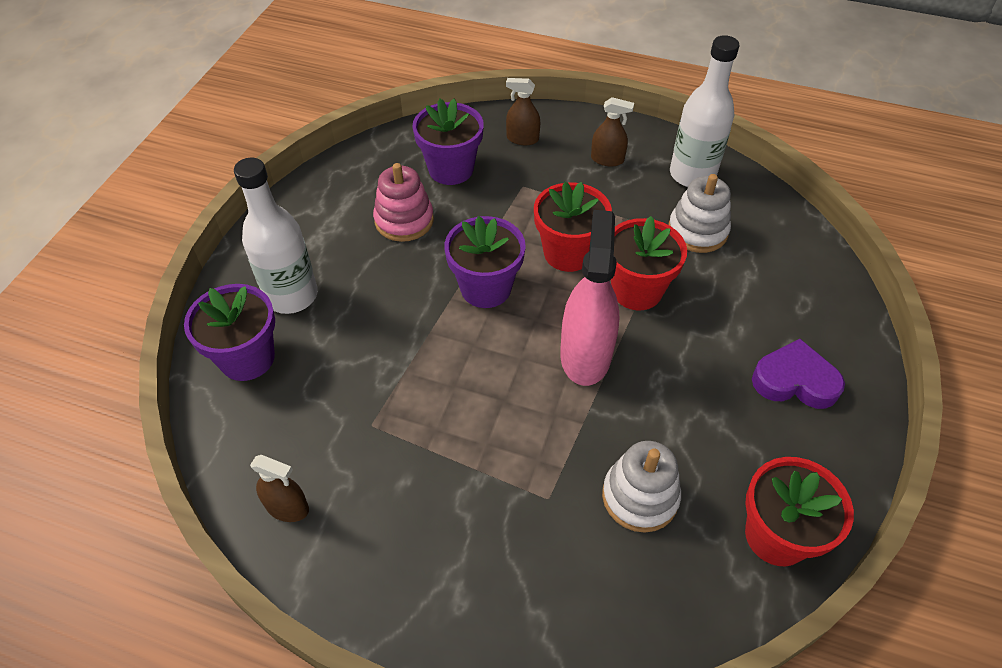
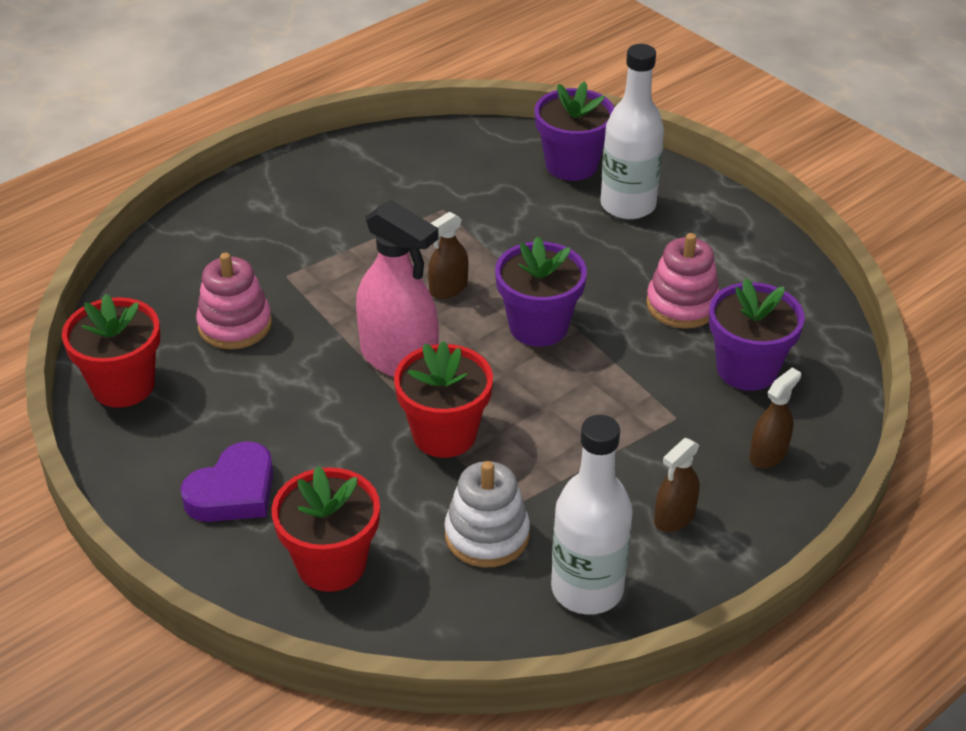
camera: 120 degrees right, 10 degrees down
(287, 507) = (407, 151): brown spray bottle -> brown spray bottle (448, 288)
(568, 253) = (539, 406): red flower pot -> red flower pot (331, 564)
(640, 497) = (235, 325): white stacking toy -> pink stacking toy

